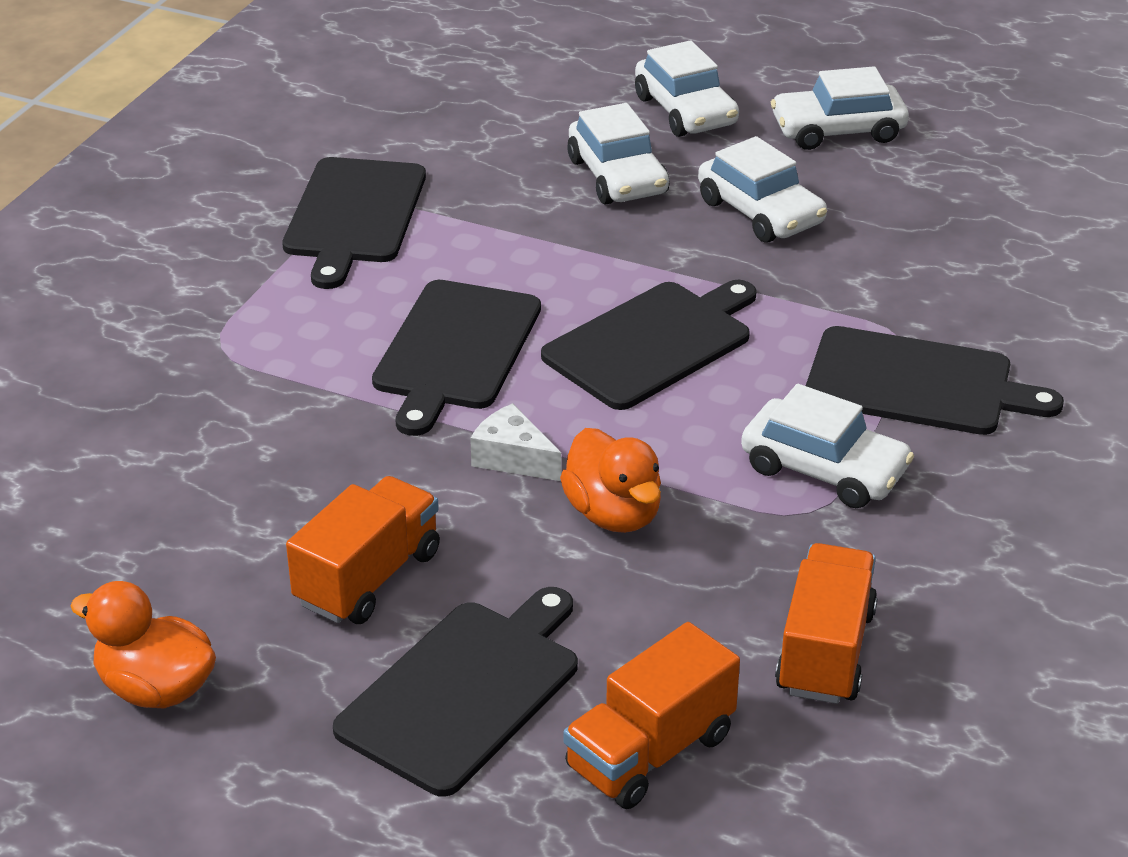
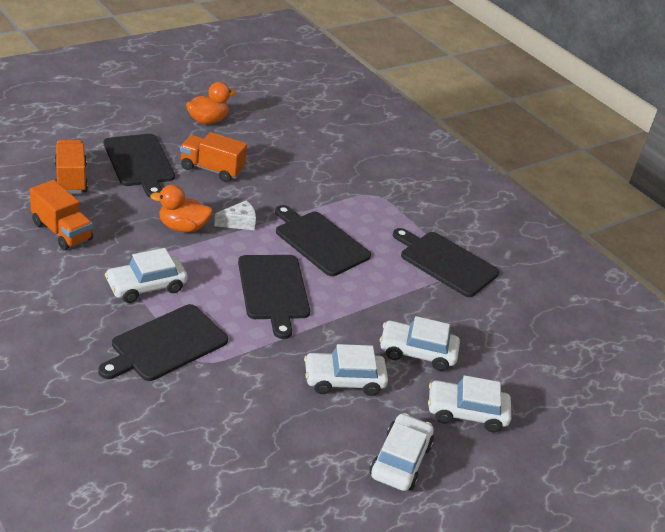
camera: 115 degrees right, 0 degrees up
(368, 578) = (211, 169): orange truck -> orange truck turned 135 degrees clockwise

